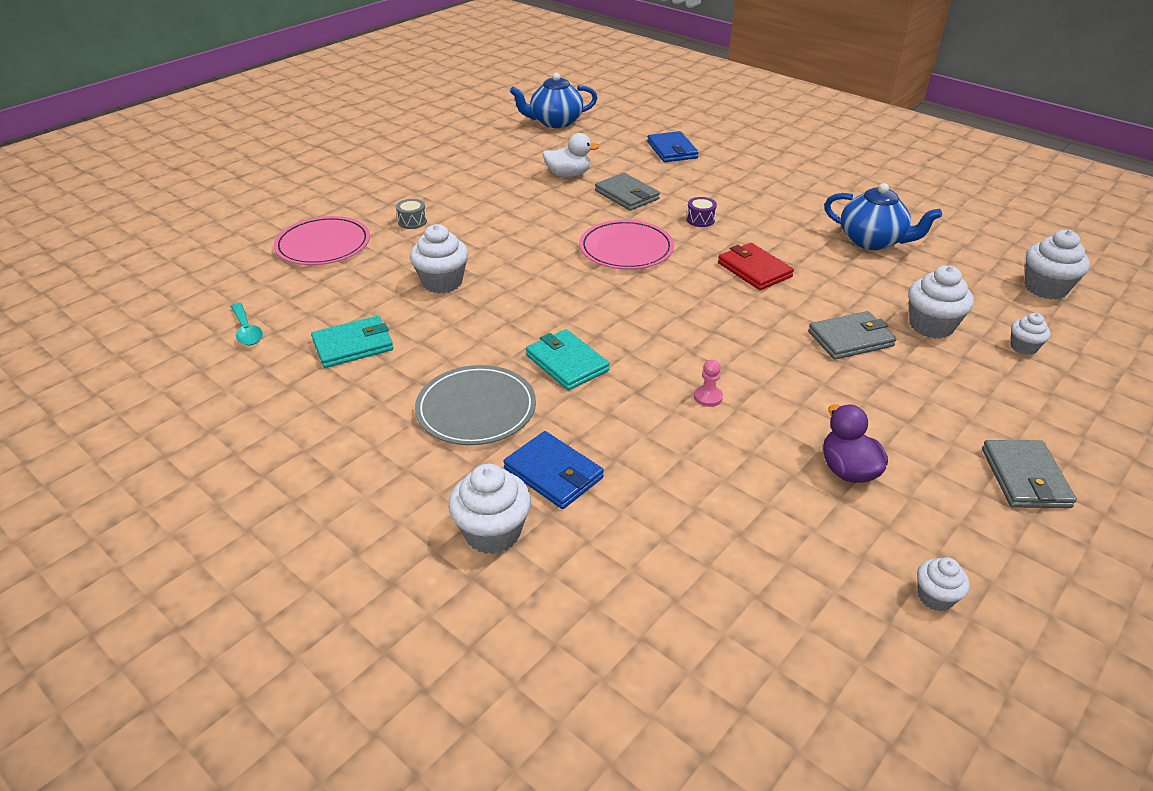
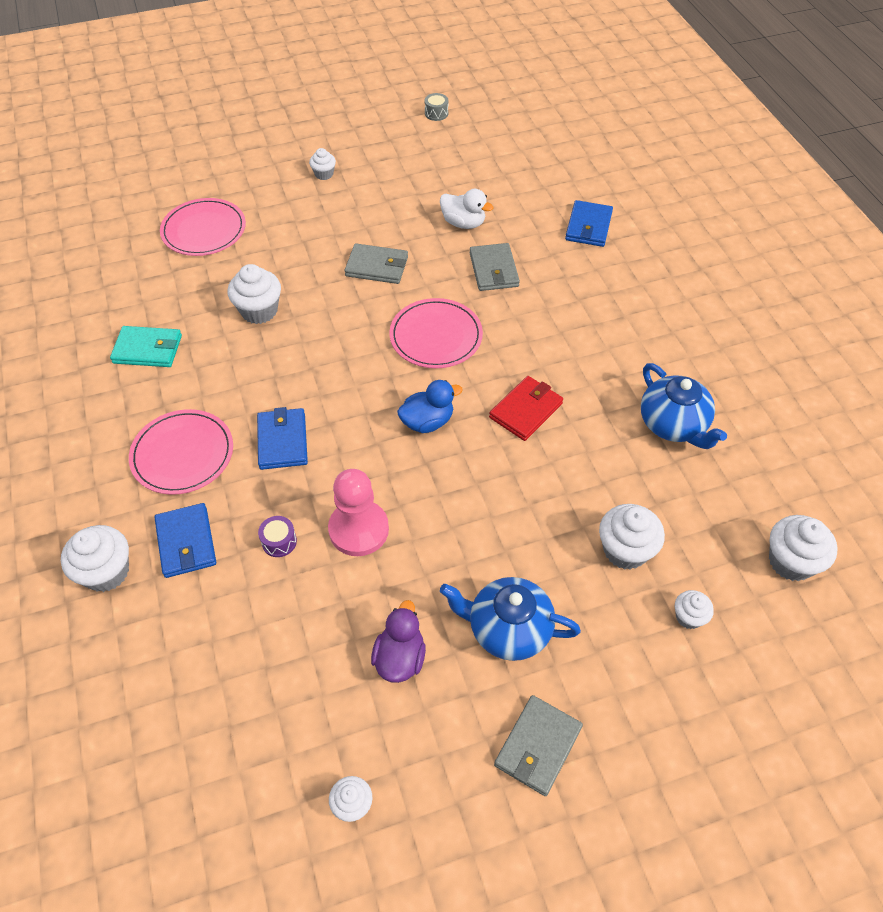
camera: 30 degrees right, 15 degrees up
(247, 331) = (89, 301): turquoise spoon -> none
(406, 178) = (324, 174): none -> white cupcake
(412, 221) = (289, 230): grey drum -> grey drum (436, 113)
(476, 409) = (182, 454): grey plate -> pink plate
(555, 122) = (510, 147): blue teapot -> blue teapot (507, 629)
(566, 363) = (282, 441): turquoise wallet -> blue wallet
(683, 304) = (427, 421): none -> blue duck
(700, 220) = (533, 328): purple drum -> purple drum (279, 541)
(708, 397) = (359, 529): pink pawn -> pink pawn, size x2.29
(754, 270) = (526, 410): red wallet -> red wallet turned 45 degrees clockwise
(850, 339) = (535, 528): grey wallet -> grey wallet (377, 266)

